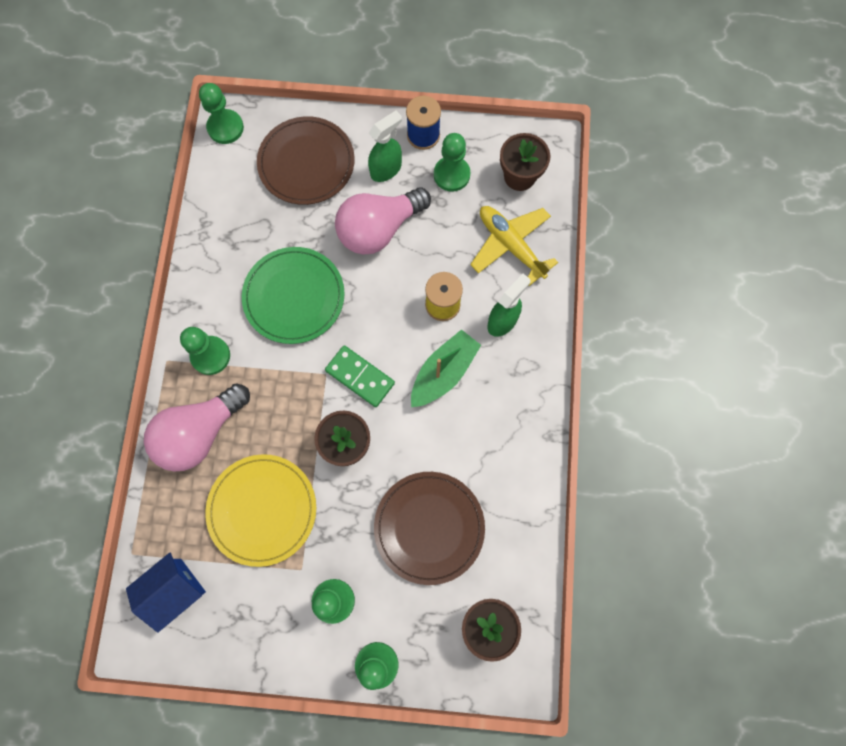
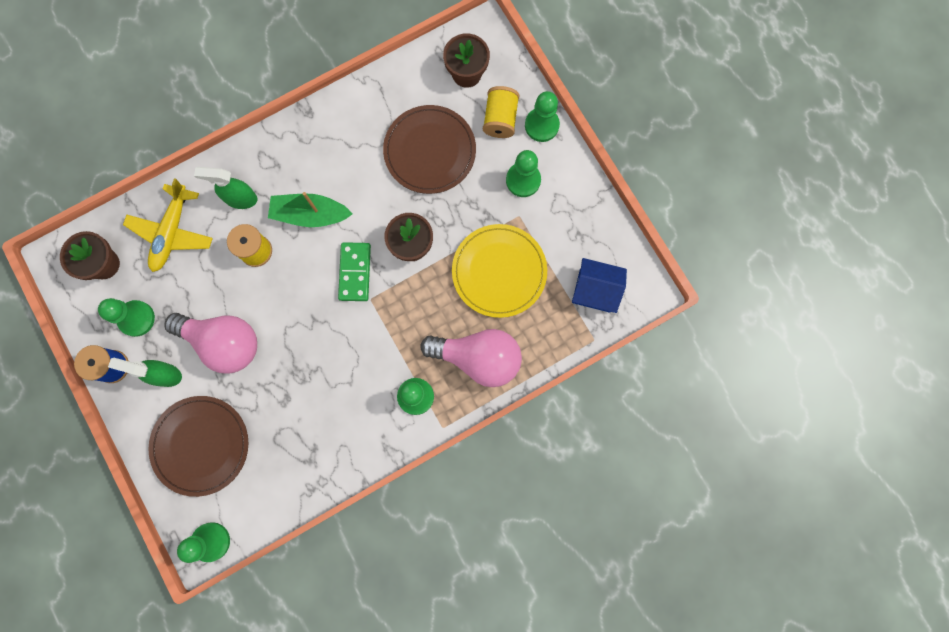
camera: 125 degrees left, 5 degrees up
(294, 297) = (325, 368): green plate -> none
(413, 624) = (500, 119): none -> yellow spool

